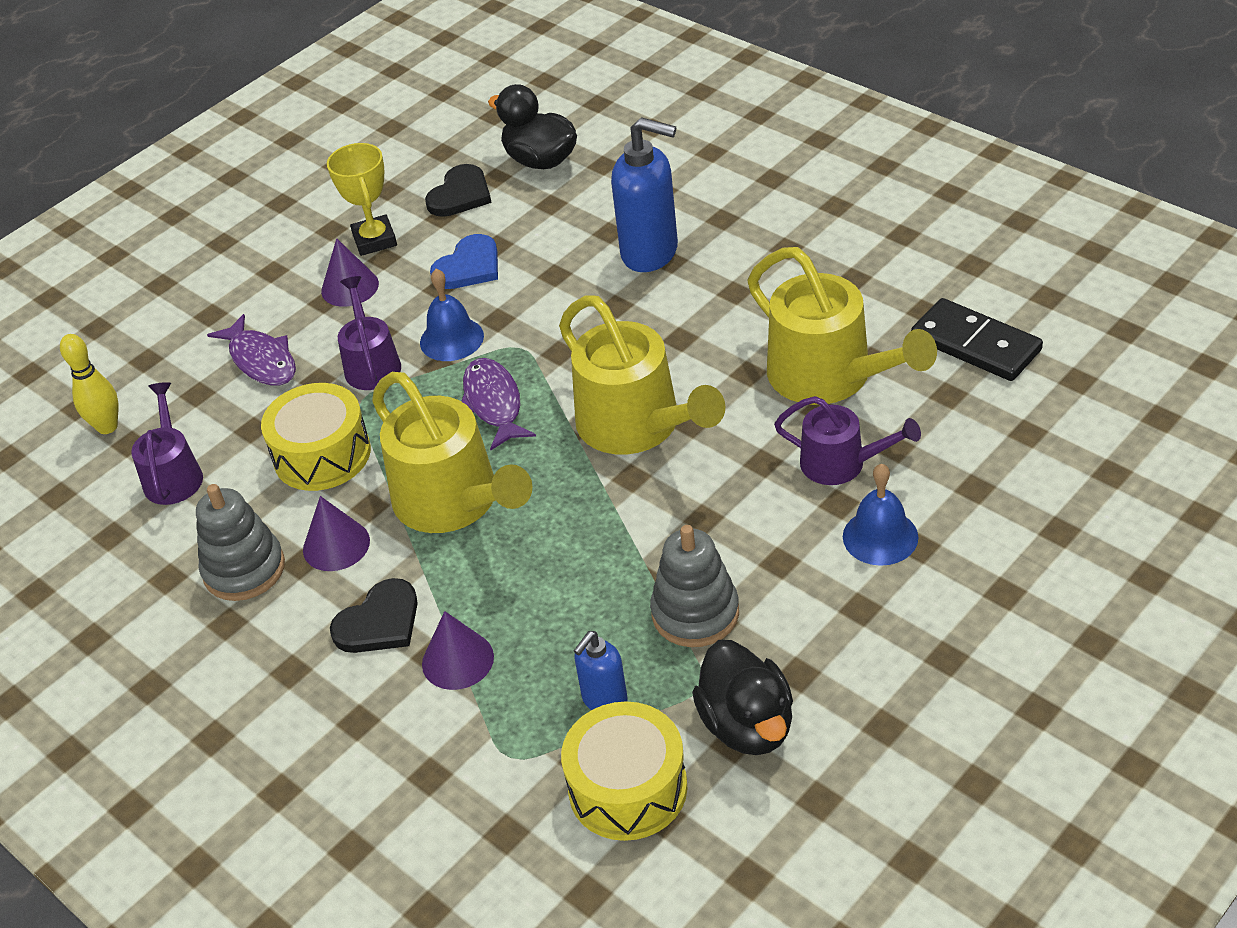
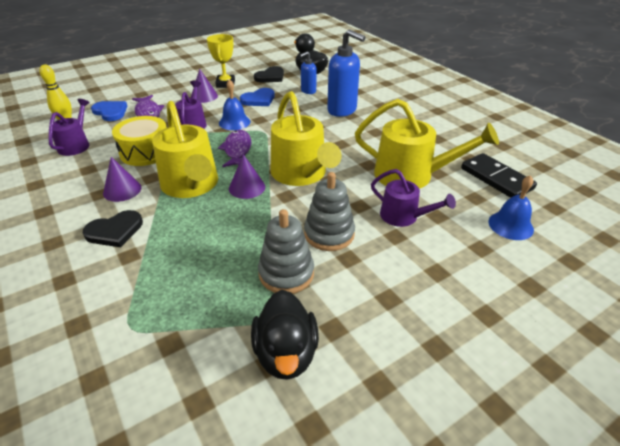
camera: 10 degrees right, 5 degrees down
(181, 379) = (110, 112): none -> blue heart
(244, 569) = (72, 190): grey stacking toy -> grey stacking toy (329, 234)
(457, 660) = (140, 262): purple cone -> purple cone (247, 187)
(604, 700) = (206, 309): blue soap dispenser -> blue soap dispenser (308, 91)
(628, 788) = (187, 373): yellow drum -> none
(829, 376) = (411, 175): yellow watering can -> yellow watering can turned 45 degrees counterclockwise
(880, 536) = (414, 260): blue bell -> blue bell (510, 225)

